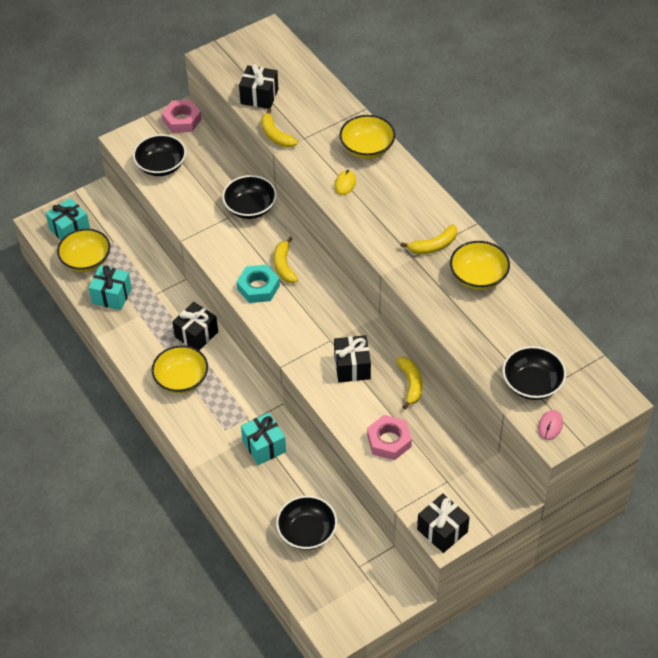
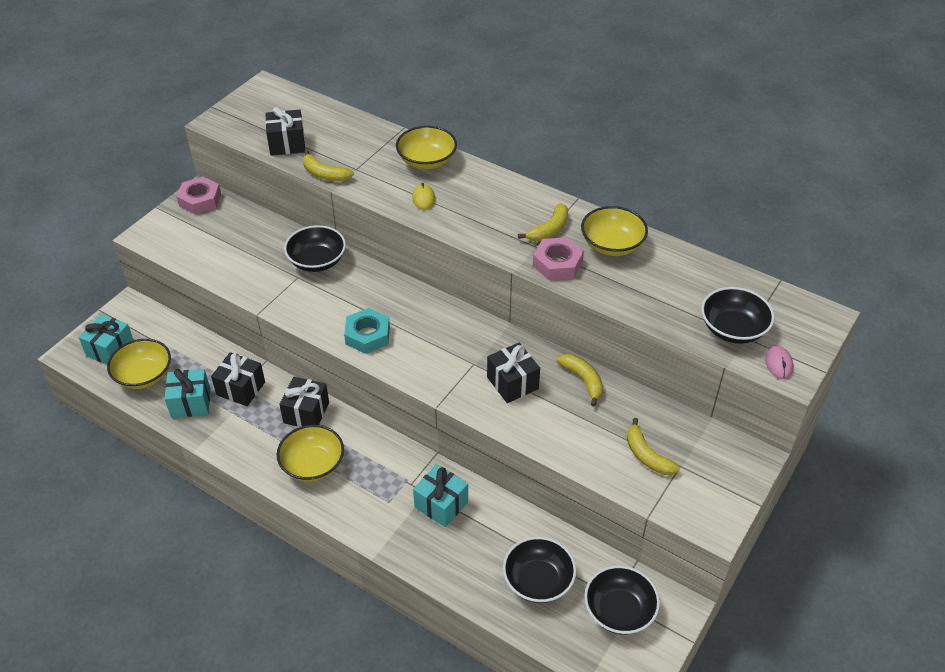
camera: 25 degrees left, 5 degrees down
(161, 166) = (198, 248): black bowl -> black bowl (619, 611)
(284, 266) = (384, 306): yellow banana -> yellow banana (647, 455)
(389, 441) = (595, 445): pink nut -> pink nut (557, 264)
(442, 530) = (708, 520): black gift -> black gift (241, 388)

